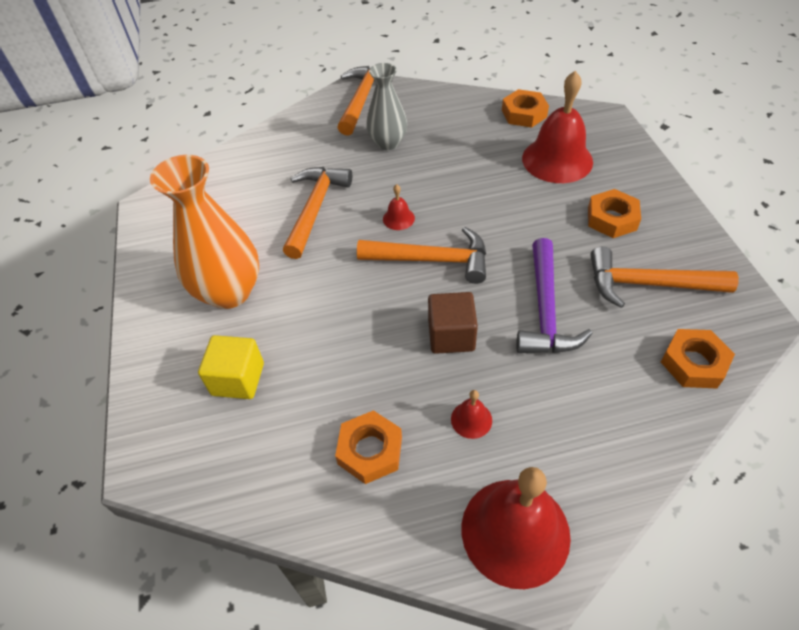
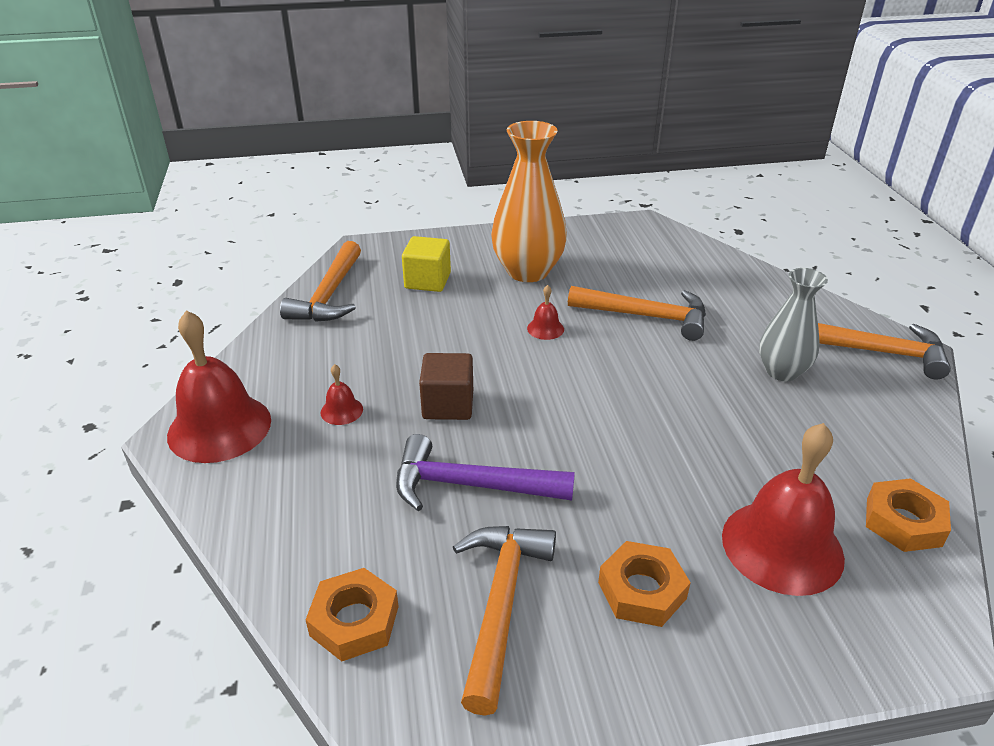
camera: 90 degrees right, 15 degrees down
(370, 450) = (332, 348): orange nut -> none
(398, 218) = (633, 375): red bell -> red bell (545, 328)
(432, 260) = (562, 398): orange hammer -> orange hammer (329, 295)

